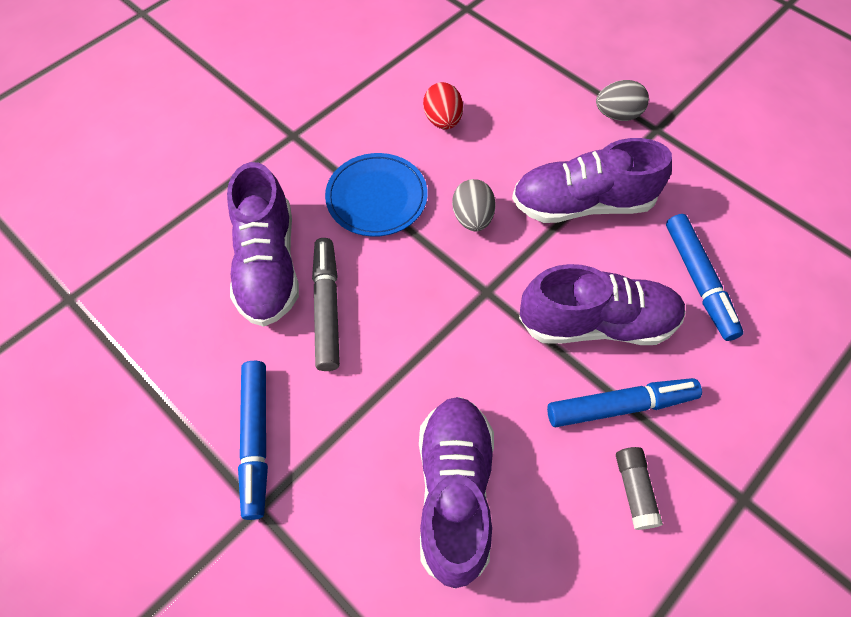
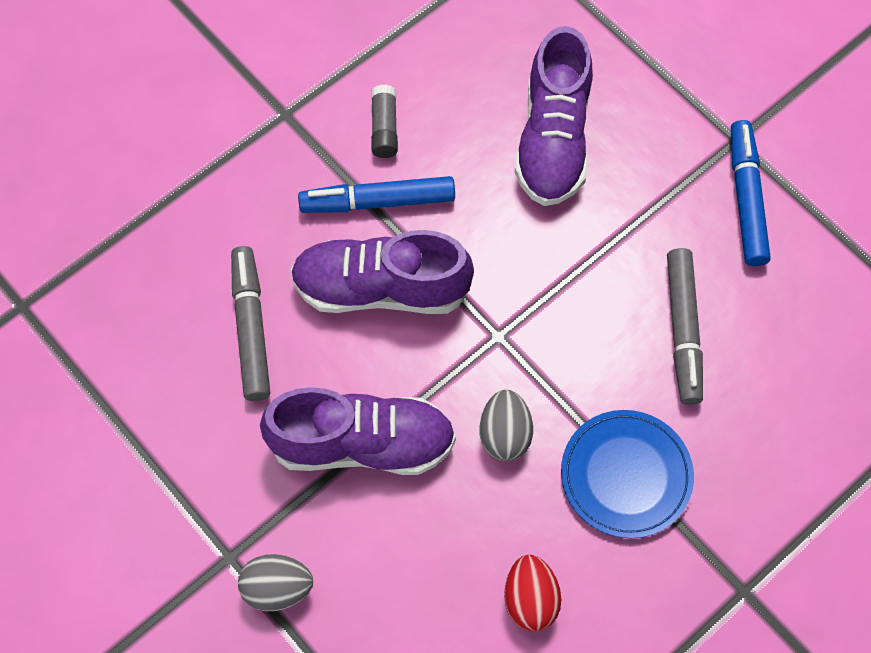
camera: 175 degrees left, 5 degrees up
(268, 265) = (756, 390): purple shoe -> none
(698, 281) = (251, 328): blue marker -> grey marker

